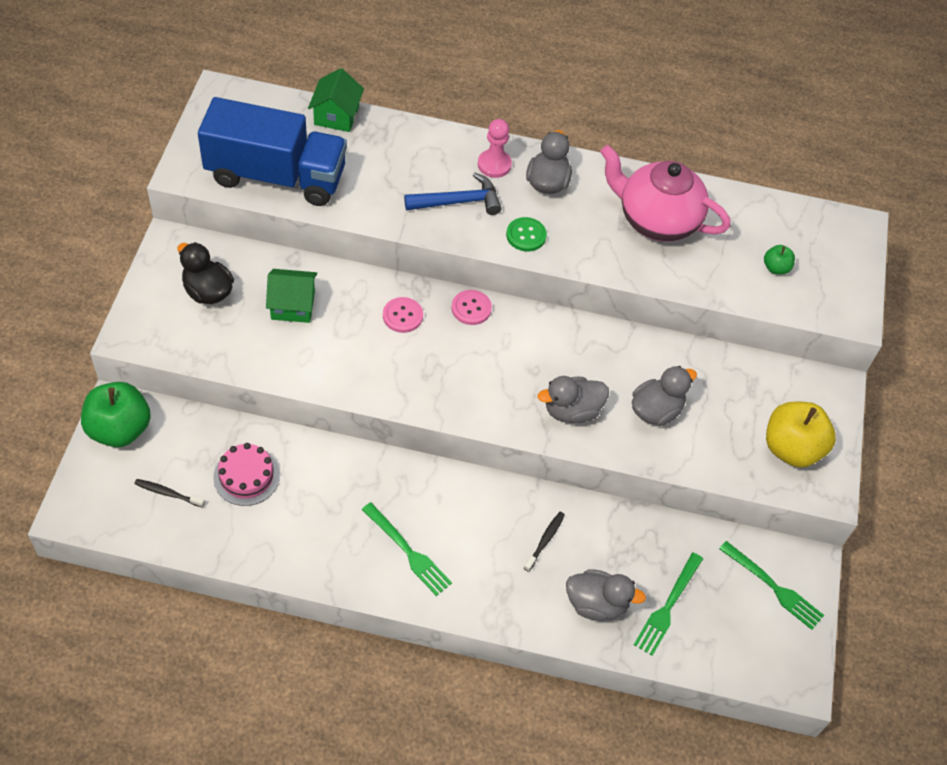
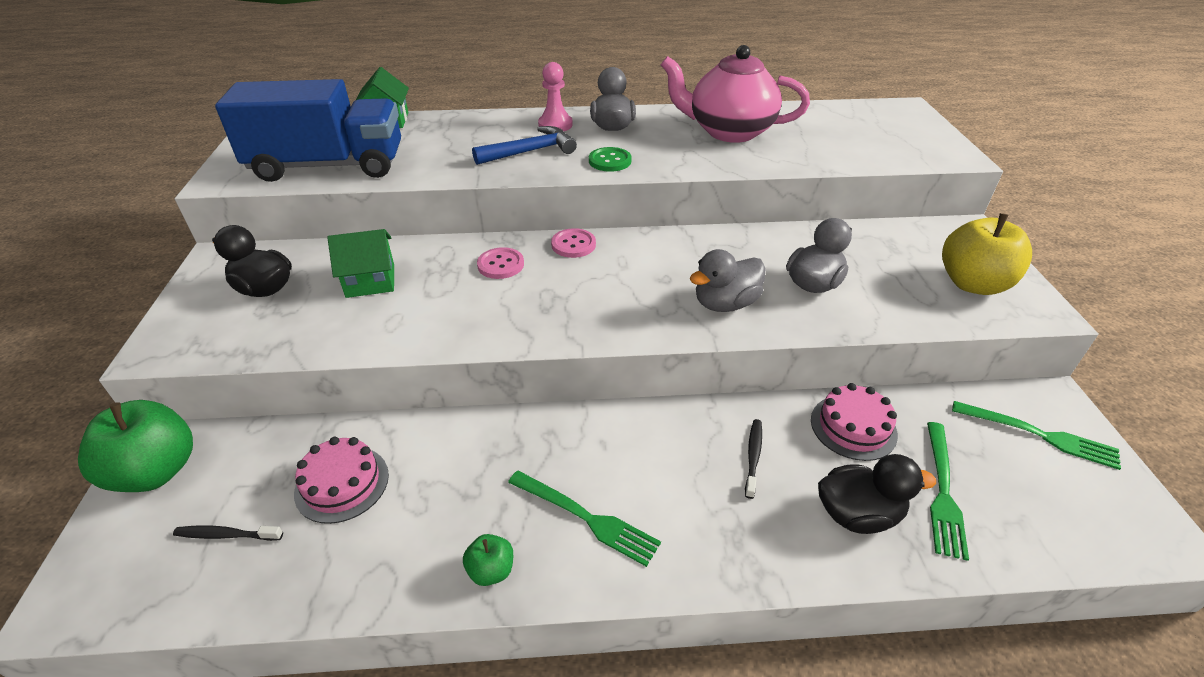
camera: 10 degrees left, 15 degrees down
(596, 604) = (857, 514): grey duck -> black duck
(633, 539) = (853, 427): none -> pink cake
(776, 268) = (860, 141): green apple -> green apple (491, 570)

